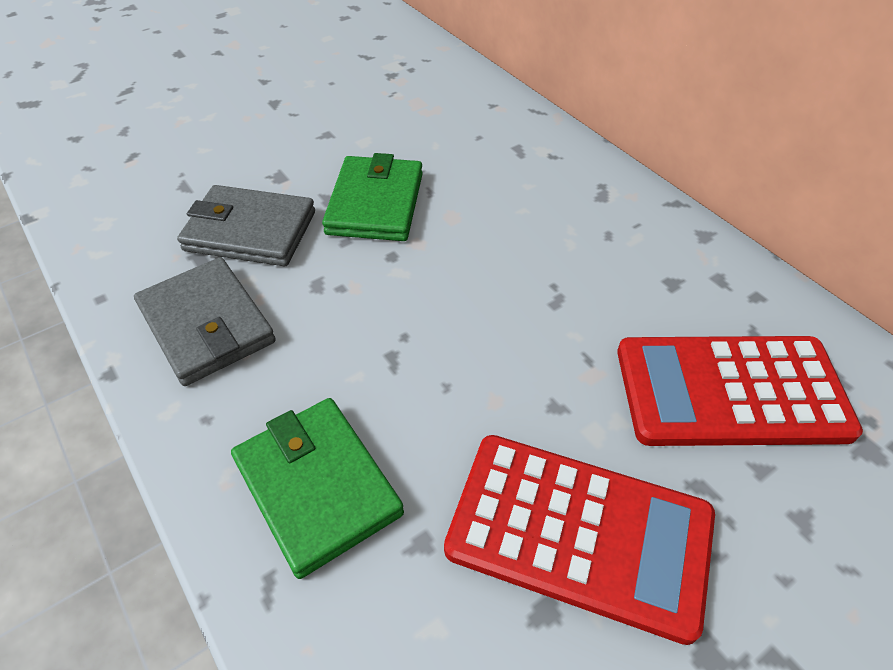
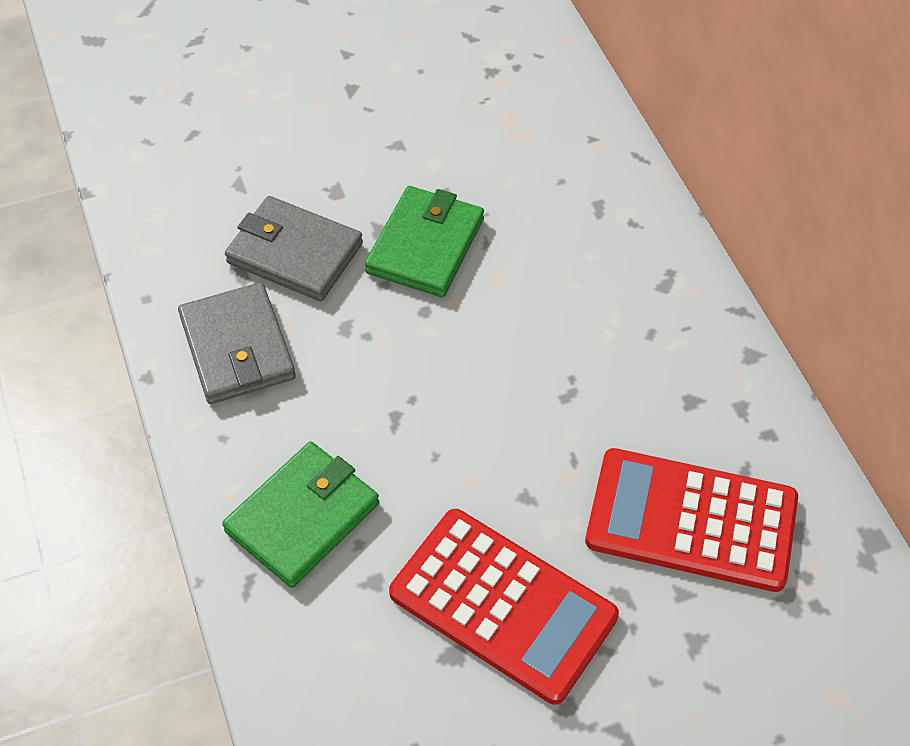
camera: 15 degrees right, 5 degrees up
(317, 487) = (302, 517): green wallet -> green wallet turned 60 degrees clockwise

